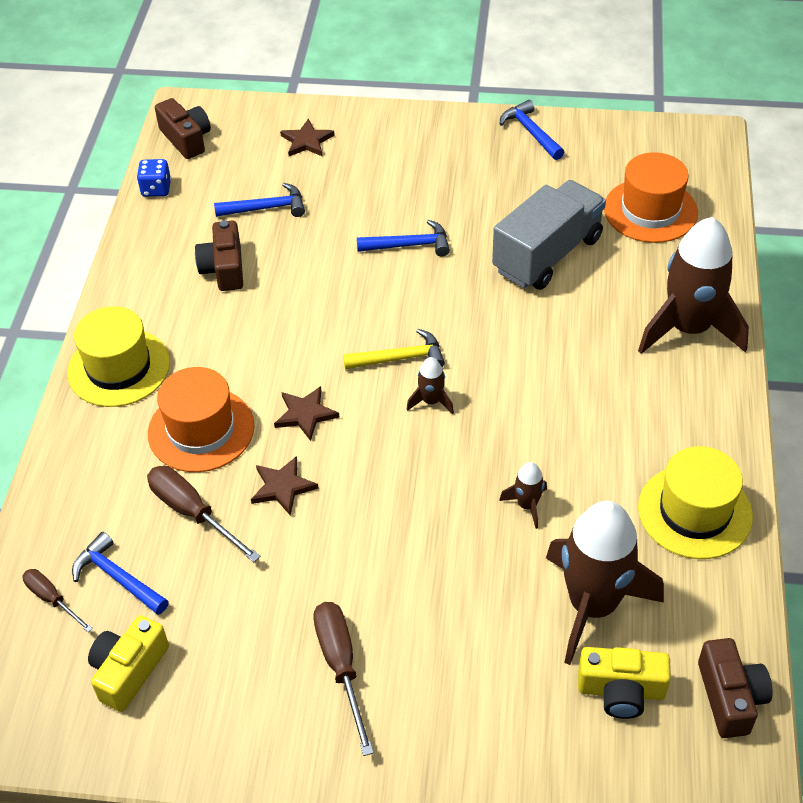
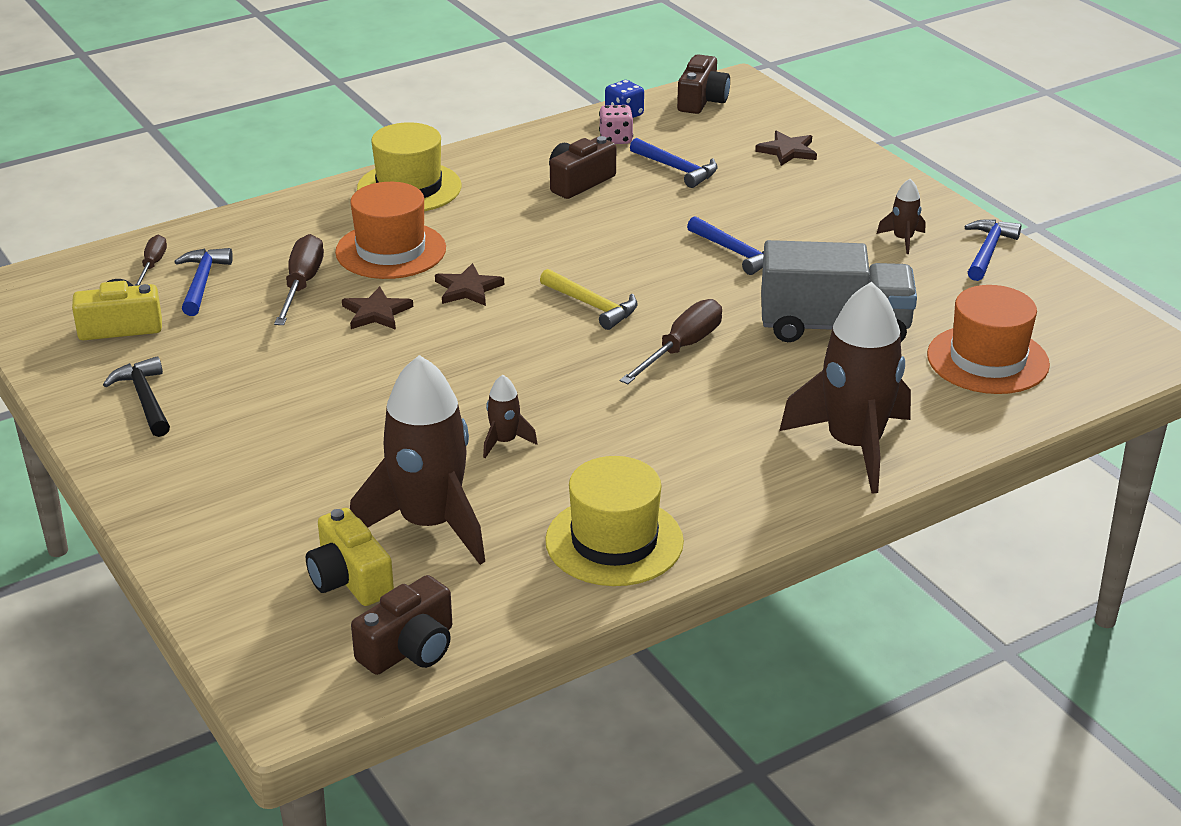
camera: 50 degrees right, 15 degrees down
(186, 214) = (616, 139): none -> pink dice
(260, 707) = (145, 399): none -> black hammer
(341, 666) = (223, 420): brown screwdriver -> brown screwdriver (682, 348)
(431, 401) = (563, 342): brown rocket -> brown rocket (903, 240)

